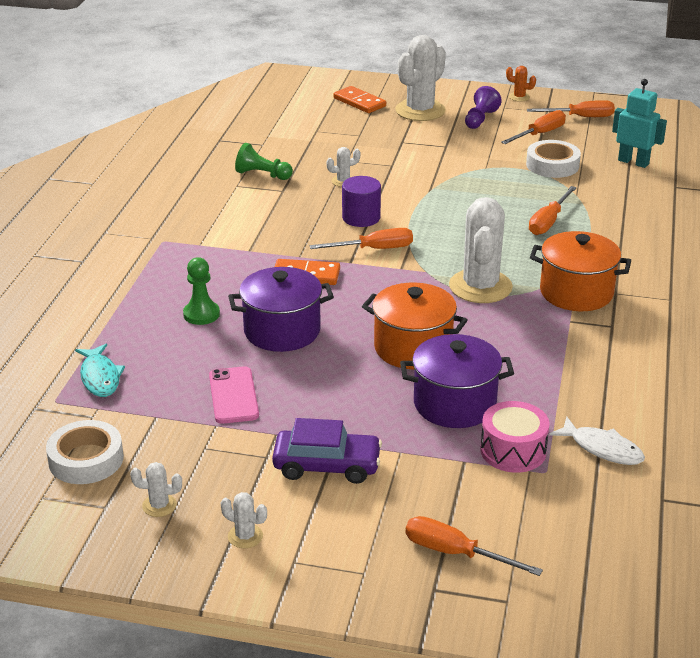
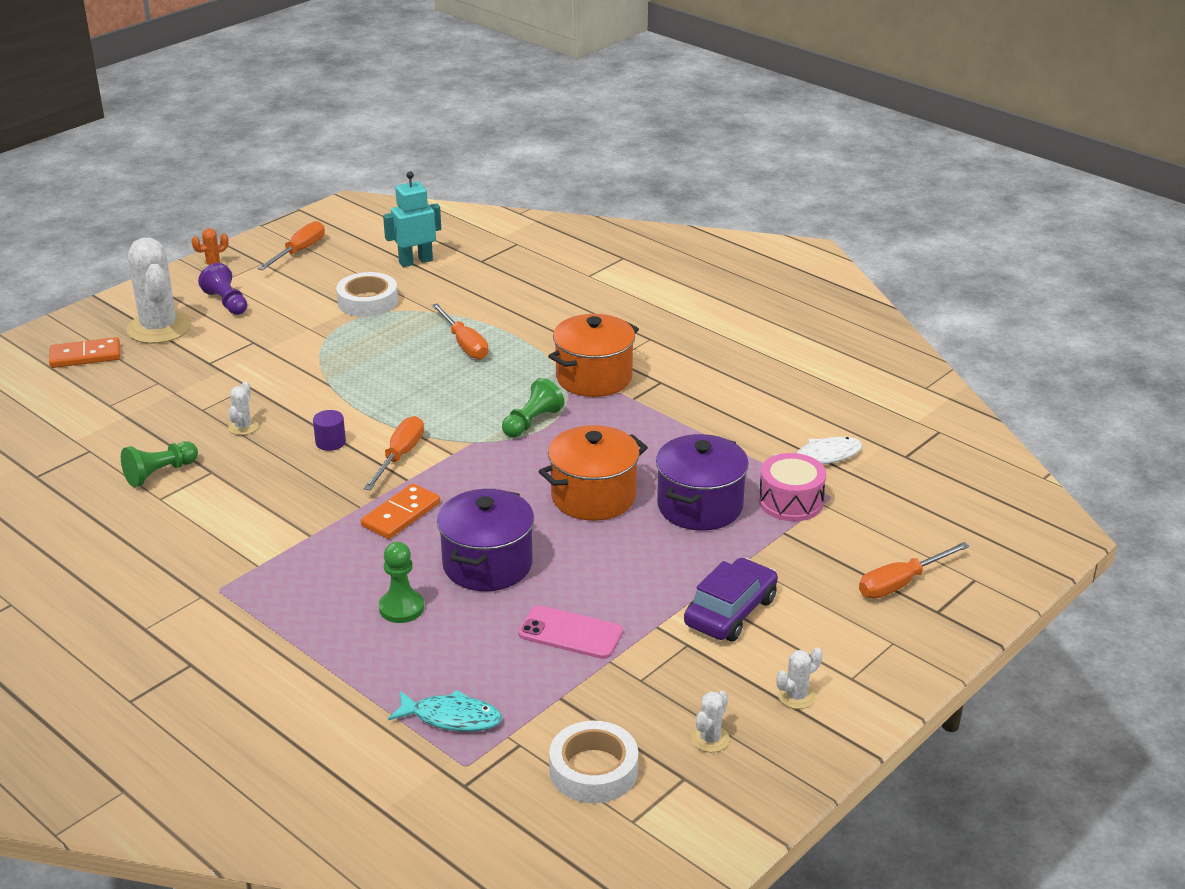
camera: 60 degrees left, 0 degrees up
(361, 218) = (330, 442): purple cylinder -> purple cylinder, size x0.65
(480, 287) = (532, 422): white cactus -> green pawn
(540, 134) = (301, 284): orange screwdriver -> none

